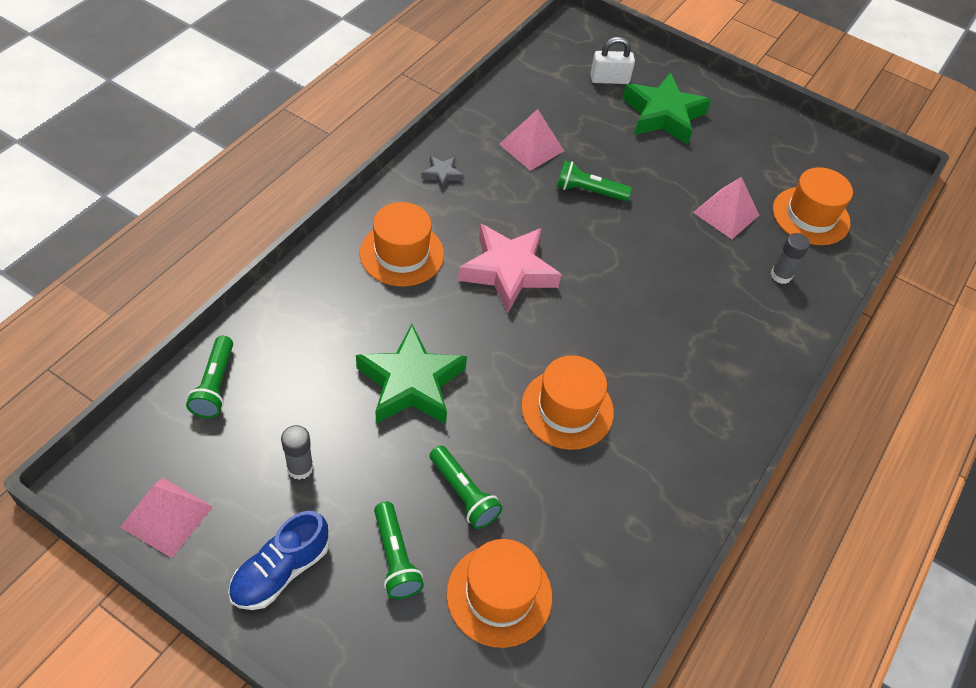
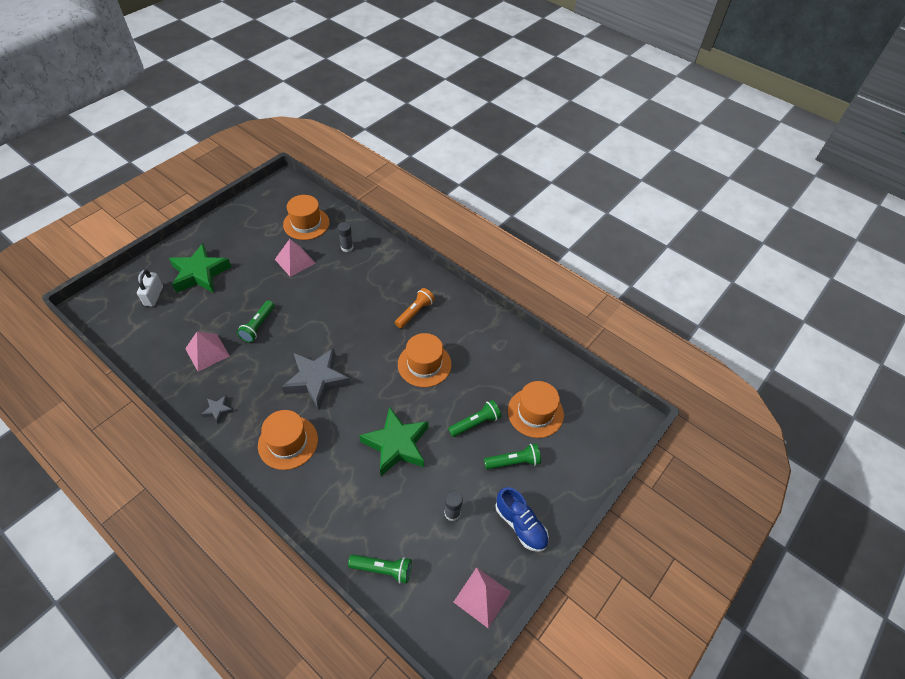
camera: 80 degrees left, 0 degrees up
(508, 271) = (317, 380): pink star -> grey star
(672, 386) = (415, 312): none -> orange flashlight

